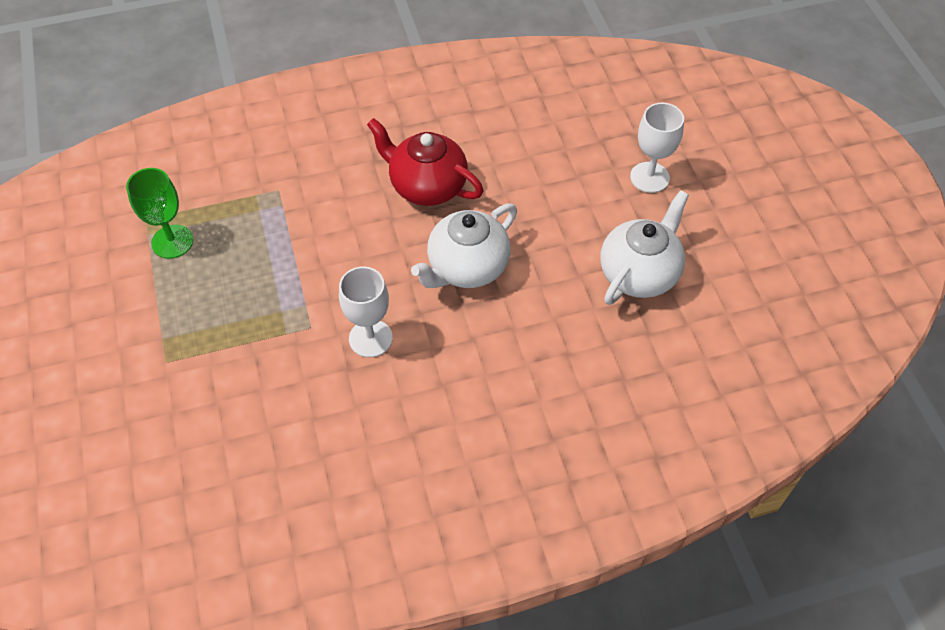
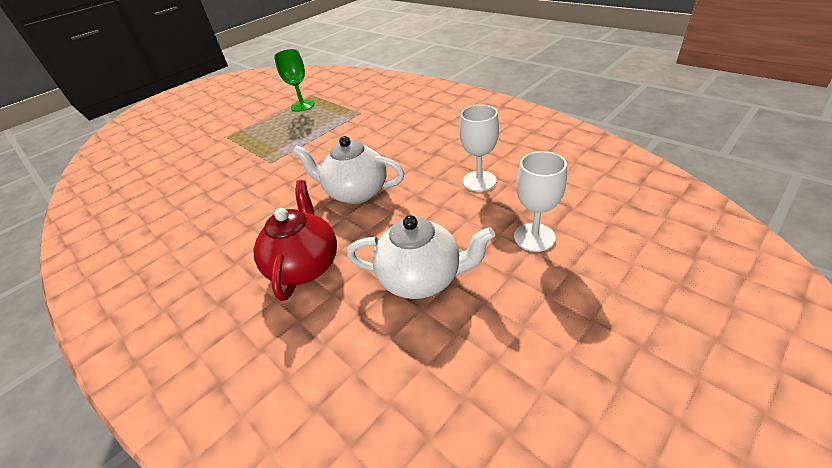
camera: 65 degrees right, 15 degrees down
(370, 338) = (273, 184): white goblet -> white goblet (479, 181)
(427, 186) = (410, 149): red teapot -> red teapot (305, 265)

